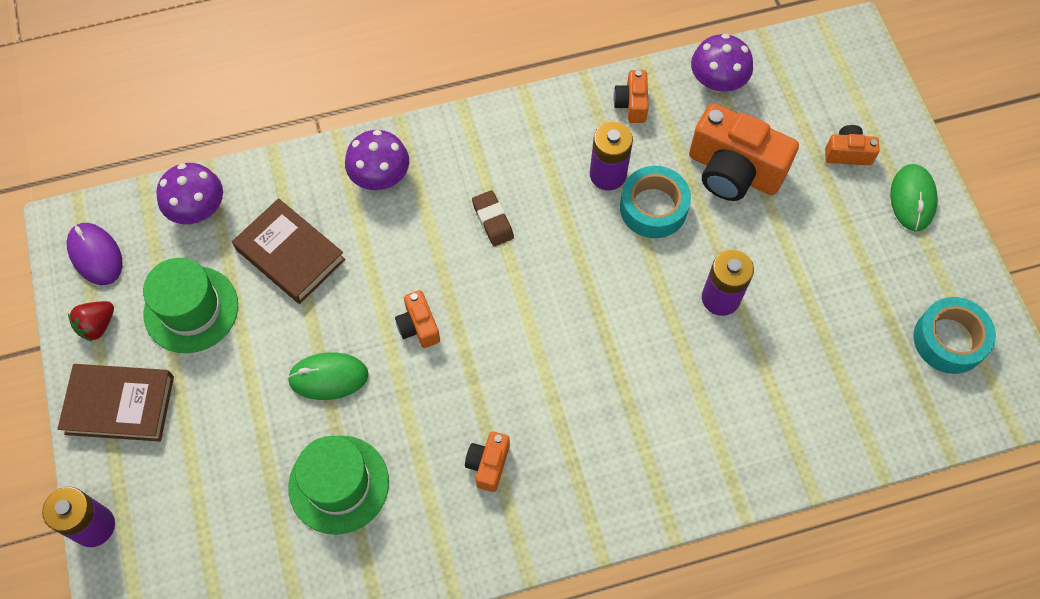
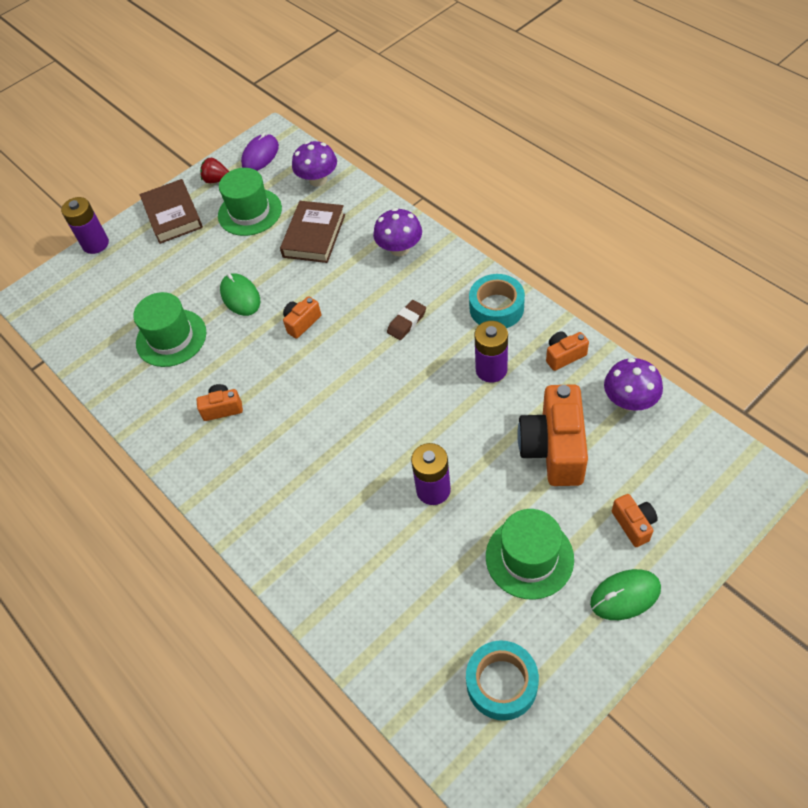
camera: 70 degrees right, 10 degrees down
(653, 208) = (483, 411): turquoise tape -> turquoise tape (496, 308)
(838, 253) = (529, 557): none -> green hat

